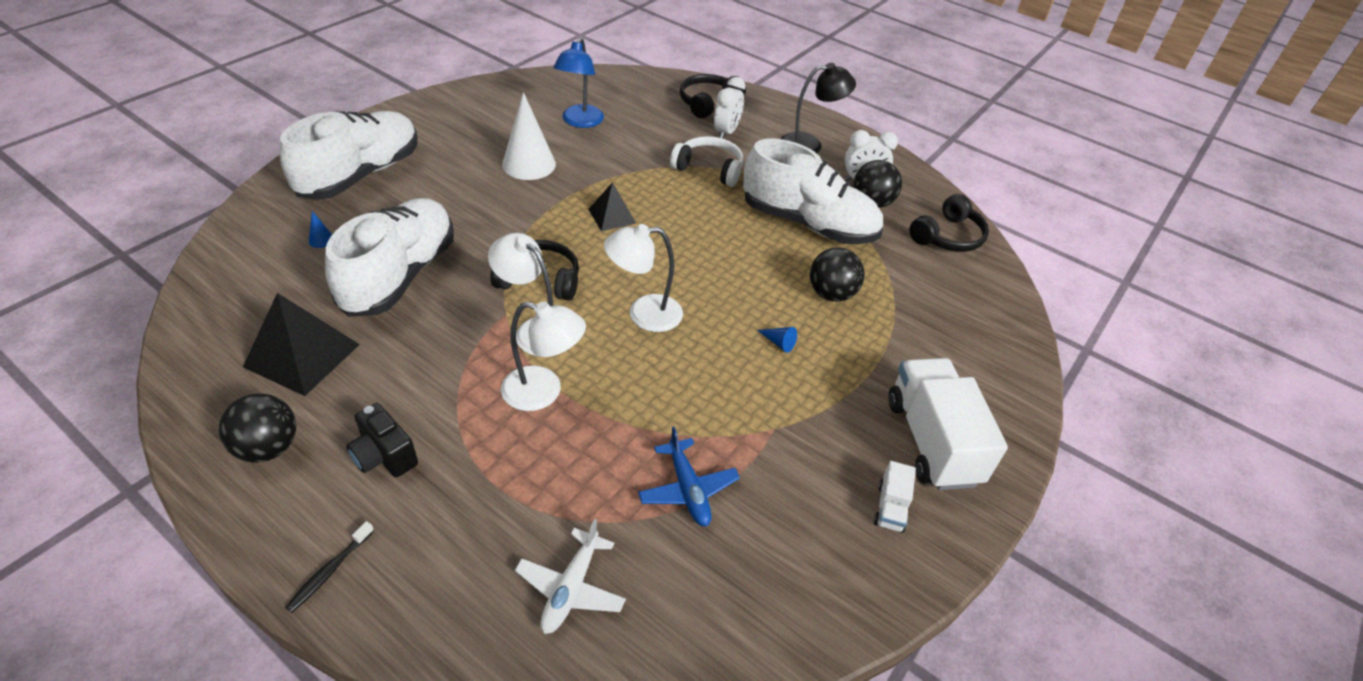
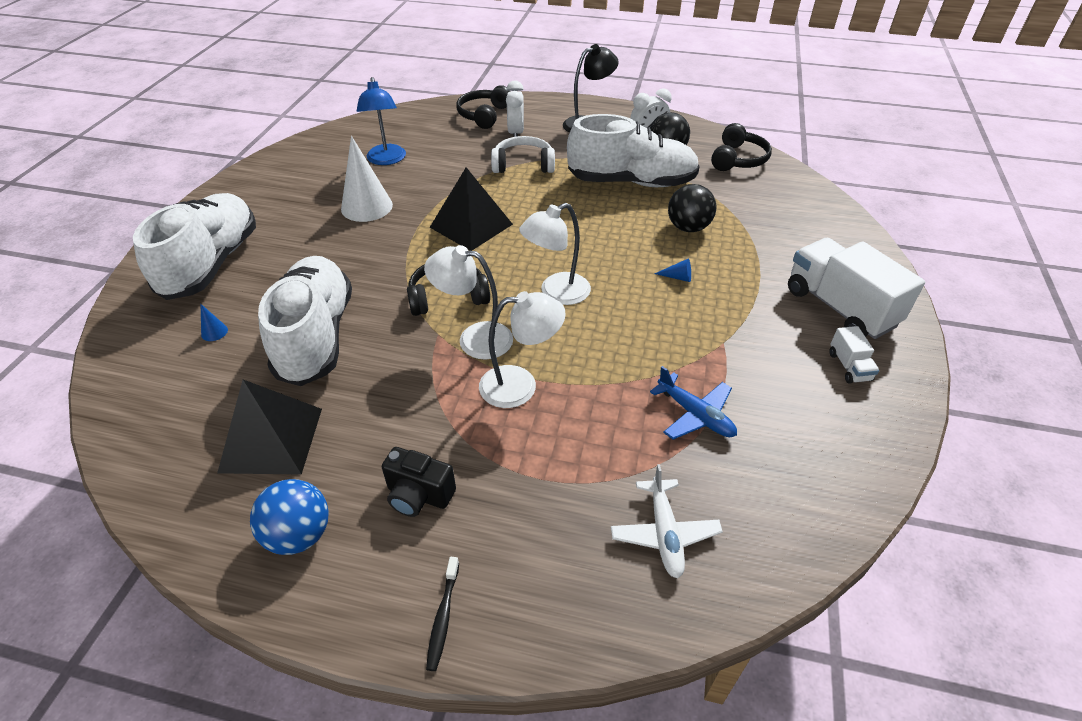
camera: 20 degrees left, 0 degrees up
(268, 448) = (299, 535): black ball -> blue ball
(612, 216) = (471, 225): black pyramid -> black pyramid, size x1.69

